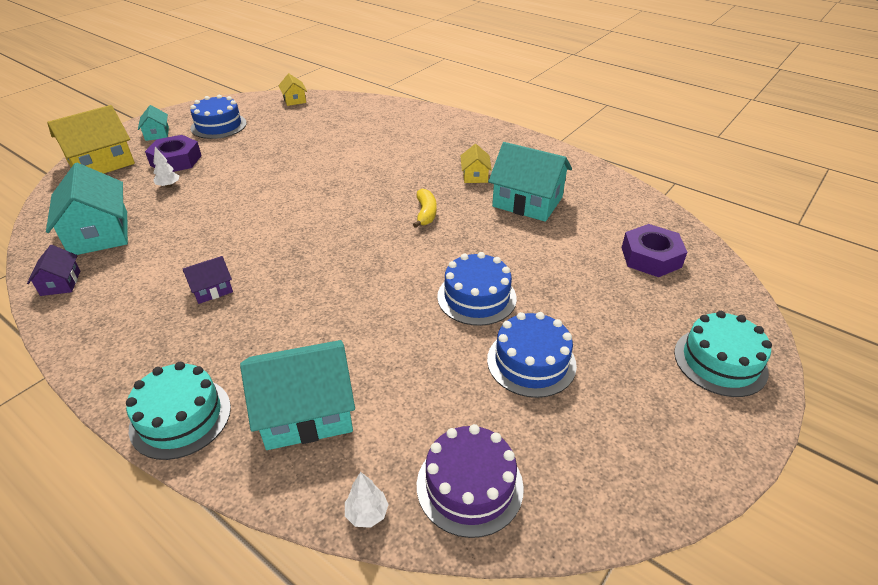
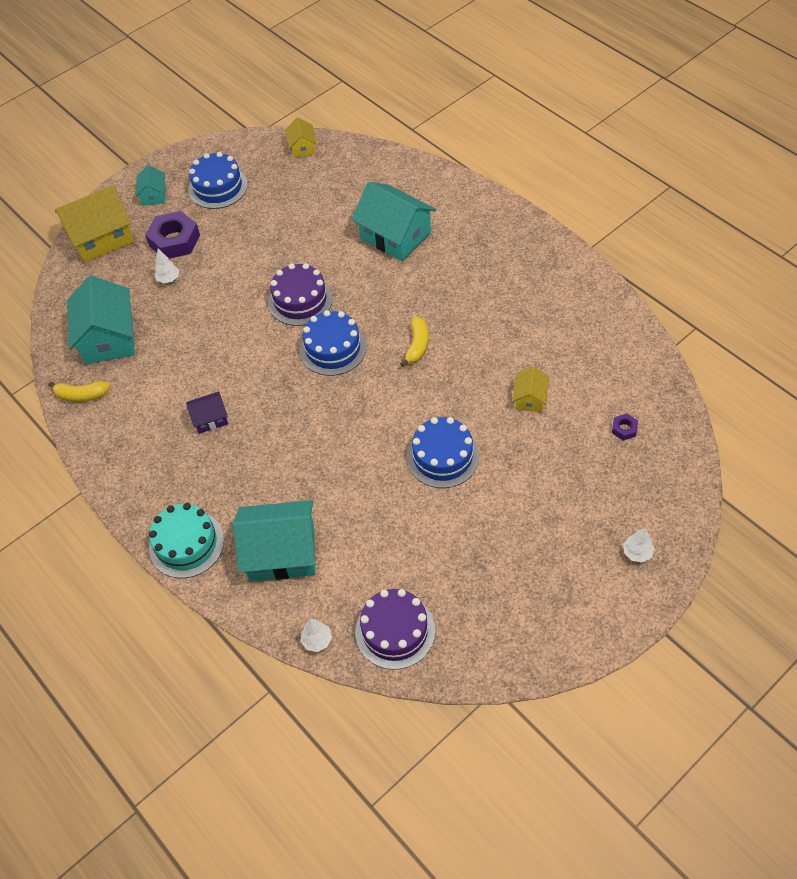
camera: 15 degrees right, 15 degrees up
(60, 283) = (82, 395): purple house -> yellow banana
(303, 191) = (300, 300): none -> purple cake
(475, 175) = (480, 295): yellow house -> yellow house (530, 398)
(527, 202) = (525, 340): turquoise house -> turquoise house (395, 236)
(531, 362) = (472, 531): blue cake -> blue cake (333, 348)
(651, 257) = (624, 429): purple nut -> purple nut, size x0.45
(720, 361) = (637, 553): turquoise cake -> white tree

